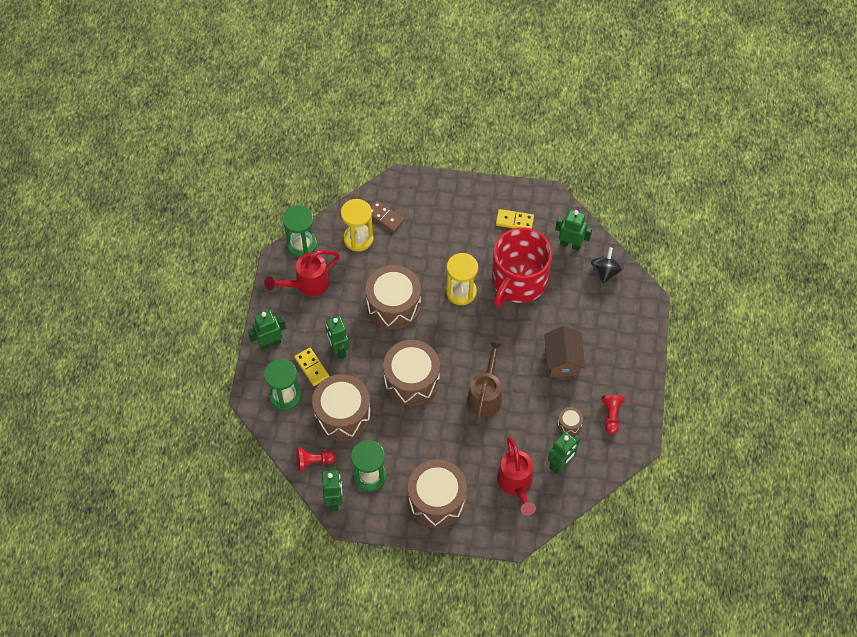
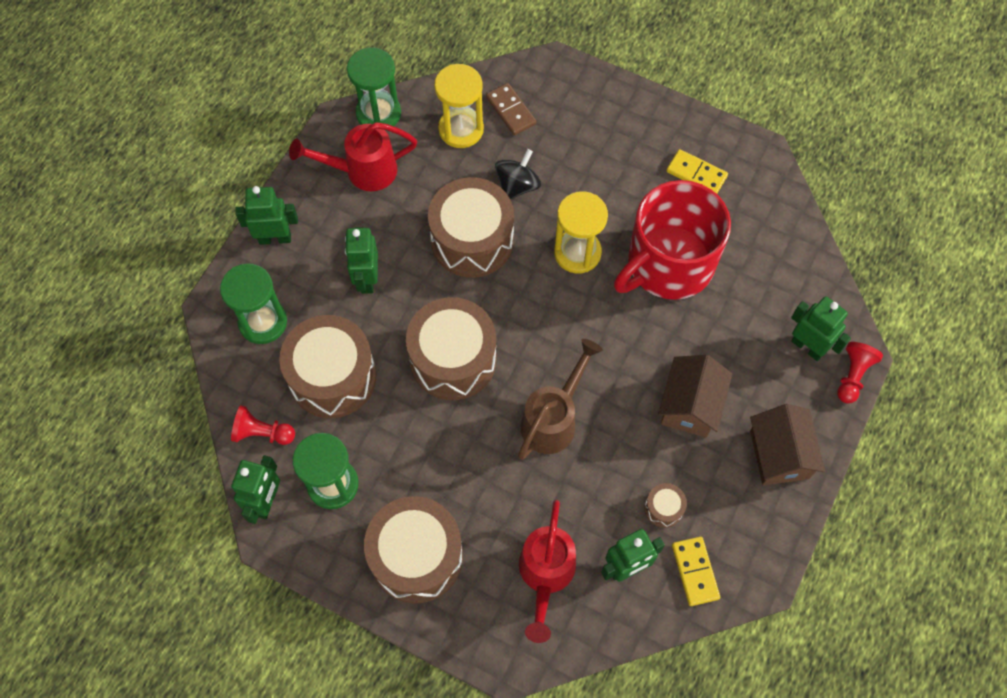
camera: 20 degrees right, 5 degrees up
(312, 367) = (318, 293): yellow domino -> yellow domino (695, 571)
(570, 244) = (767, 234): green robot -> green robot (807, 347)
(605, 272) = (805, 292): black spinning top -> black spinning top (517, 185)
(611, 416) = (733, 518): red pawn -> red pawn (852, 376)
(624, 371) = (779, 454): none -> brown house

